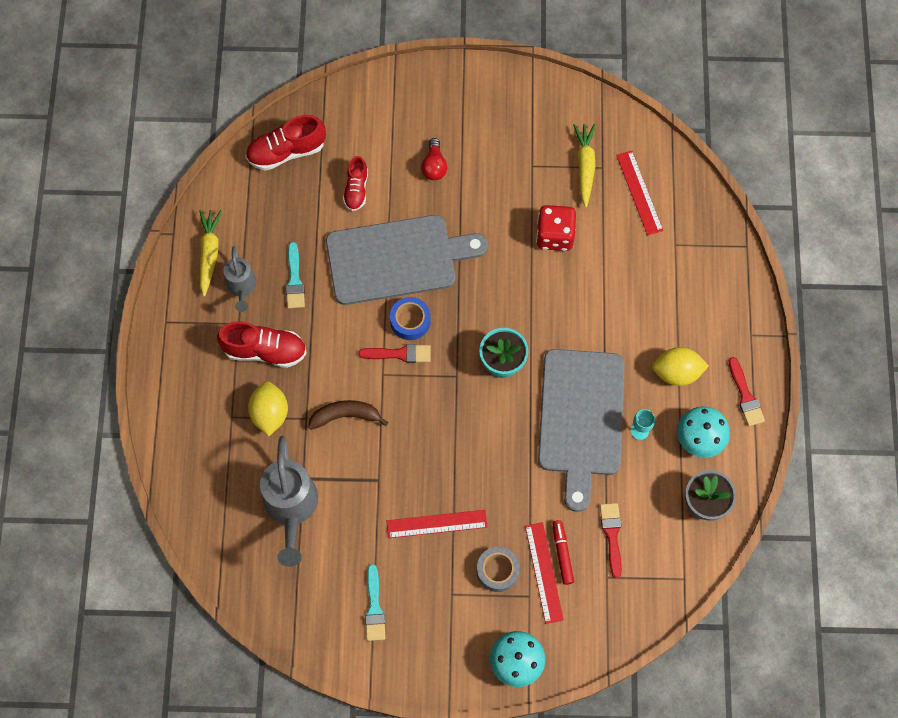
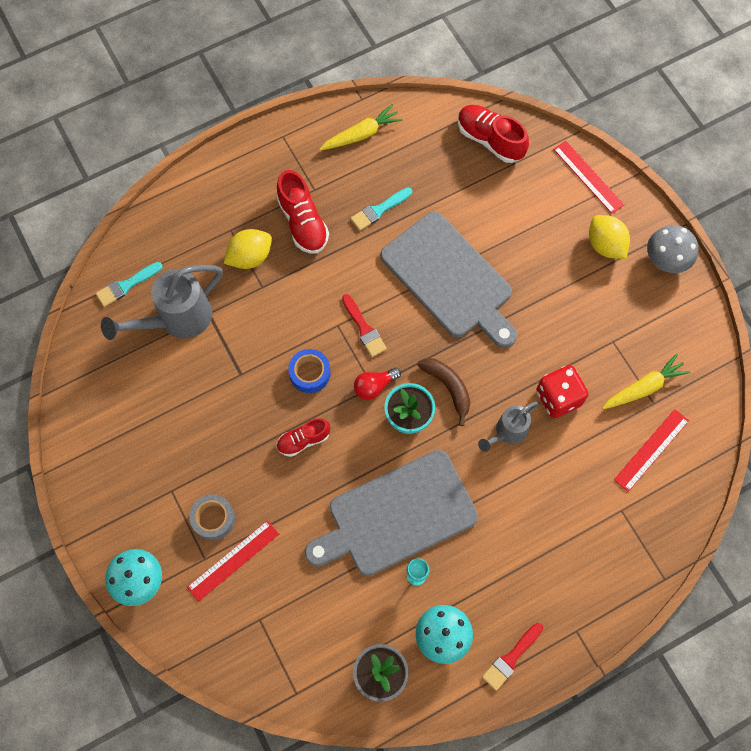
camera: 60 degrees right, 0 degrees up
(242, 287) = (347, 174): grey watering can -> grey watering can (507, 432)
(345, 416) = (282, 316): brown banana -> brown banana (448, 387)
(356, 189) = (492, 212): red shoe -> red shoe (303, 440)
(374, 608) = (126, 433): turquoise brush -> turquoise brush (126, 285)
(410, 321) = (399, 321): blue tape -> blue tape (310, 373)
(434, 166) = (556, 261): red light bulb -> red light bulb (374, 386)
(436, 523) = (228, 443): red ruler -> red ruler (588, 176)
(485, 81) = (666, 259): none -> grey mushroom
(562, 553) = (259, 567): red marker -> none
(612, 535) = (301, 603): red brush -> none
(677, 372) = (494, 579): yellow lemon -> yellow lemon (605, 245)

